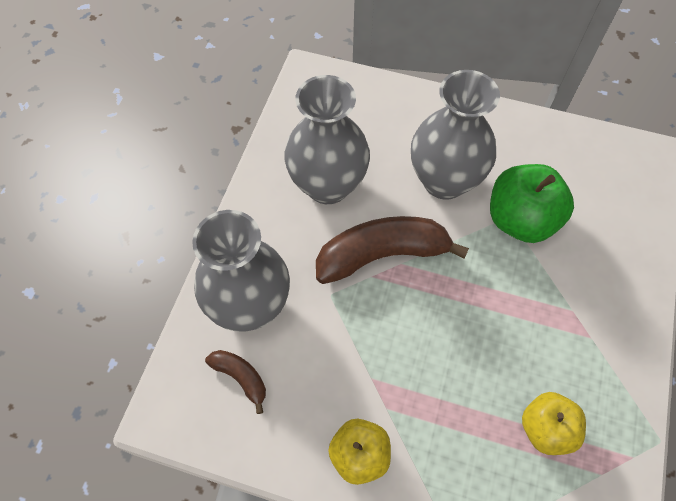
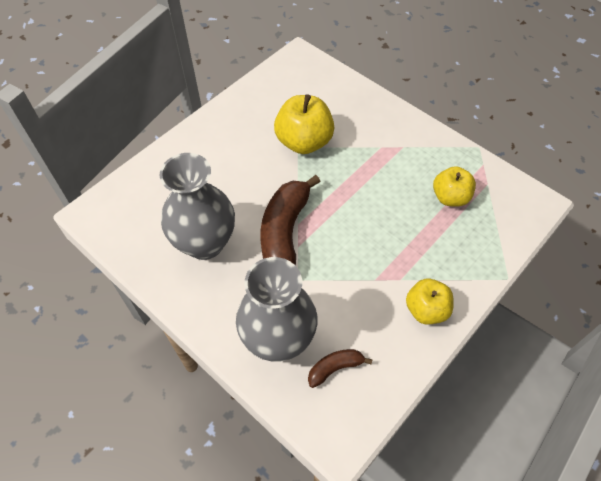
camera: 65 degrees left, 5 degrees down
(444, 180) = (248, 169): grey vase -> none
(520, 220) = (304, 142): green apple -> yellow apple

